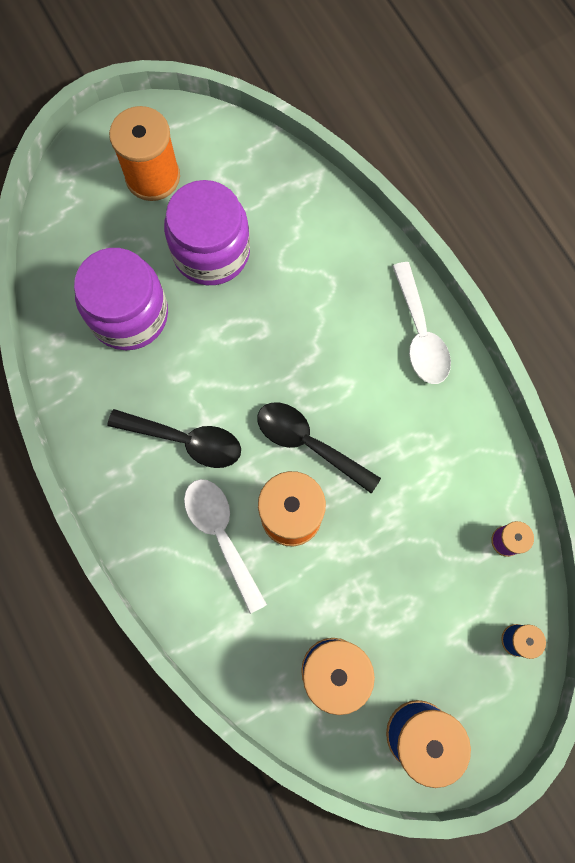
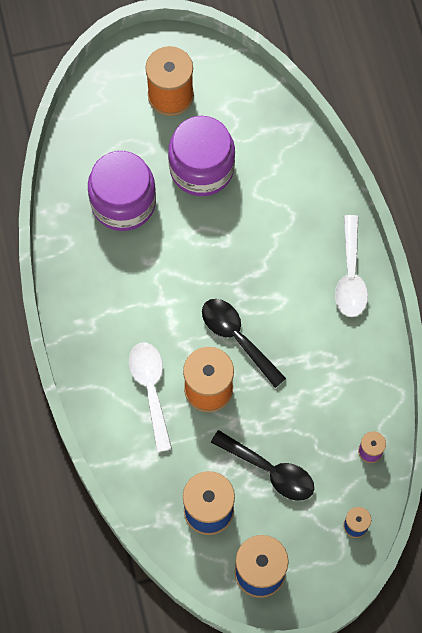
camera: 15 degrees right, 5 degrees down
(185, 440) = (142, 311): black spoon -> black spoon (270, 470)

